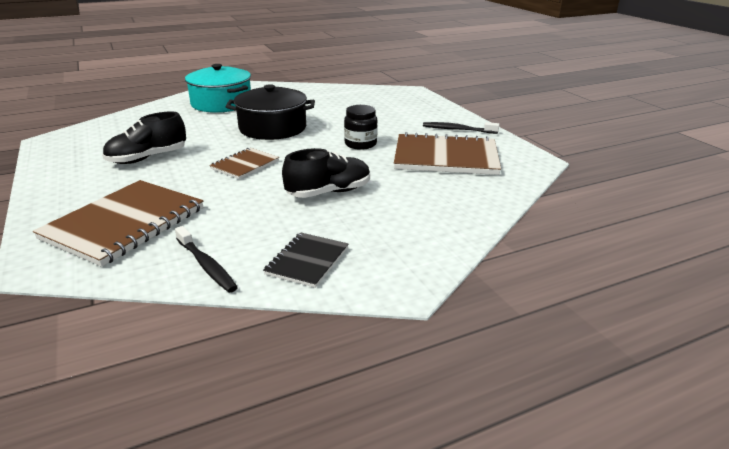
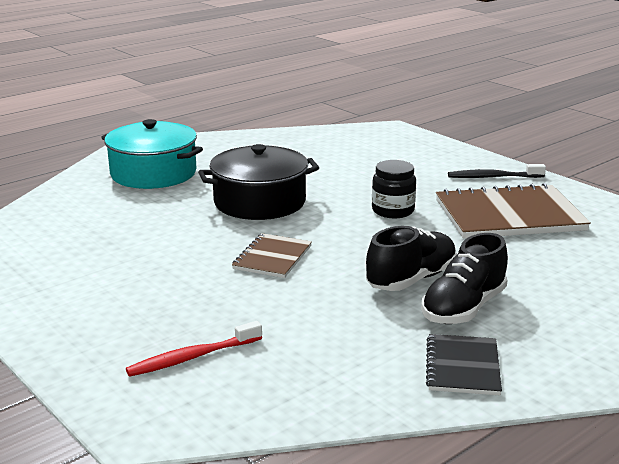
camera: 15 degrees left, 5 degrees down
(124, 223) = (193, 357): brown notebook -> red toothbrush
(147, 158) = (131, 266): black shoe -> black shoe (463, 308)
(206, 265) = (350, 391): black toothbrush -> none

